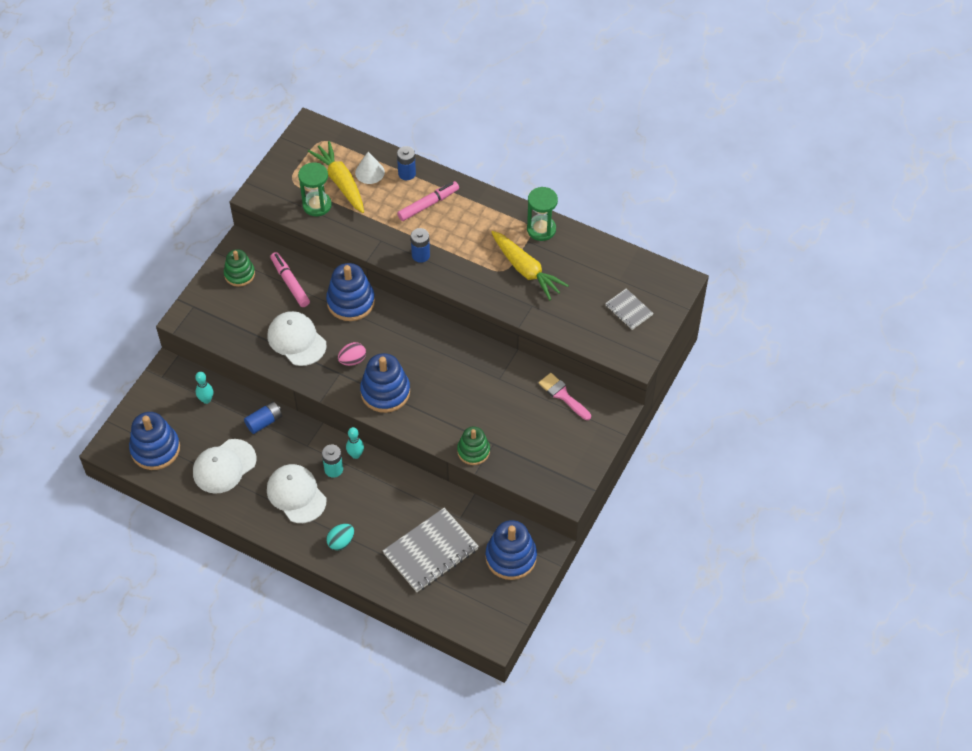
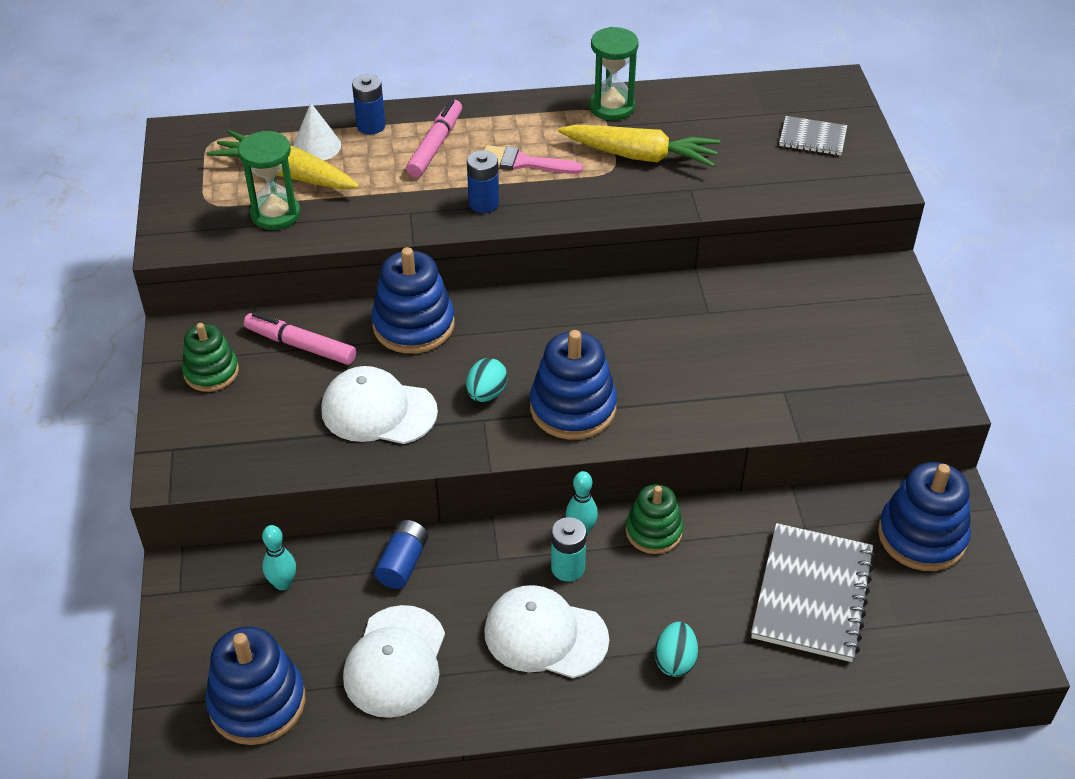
camera: 35 degrees left, 10 degrees down
(352, 360) = (486, 393): pink egg -> turquoise egg
(473, 451) = (768, 414): green stacking toy -> green stacking toy (654, 531)
(563, 395) = (808, 289): pink brush -> pink brush (523, 162)

